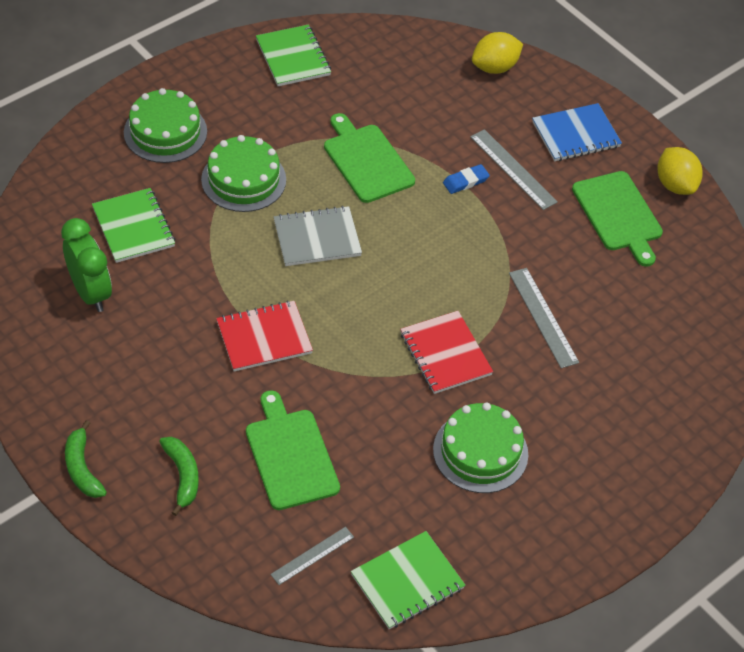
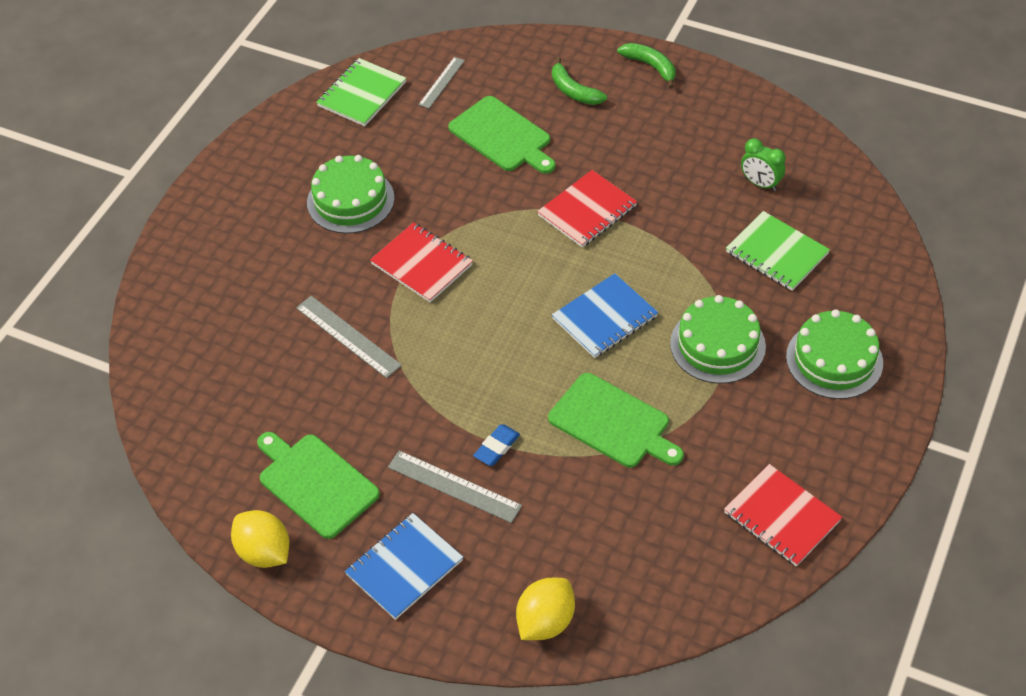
camera: 160 degrees right, 0 degrees up
(91, 292) = (760, 184): green clock -> green clock, size x0.64
(293, 57) = (781, 517): green notebook -> red notebook
(317, 238) = (604, 318): grey notebook -> blue notebook

